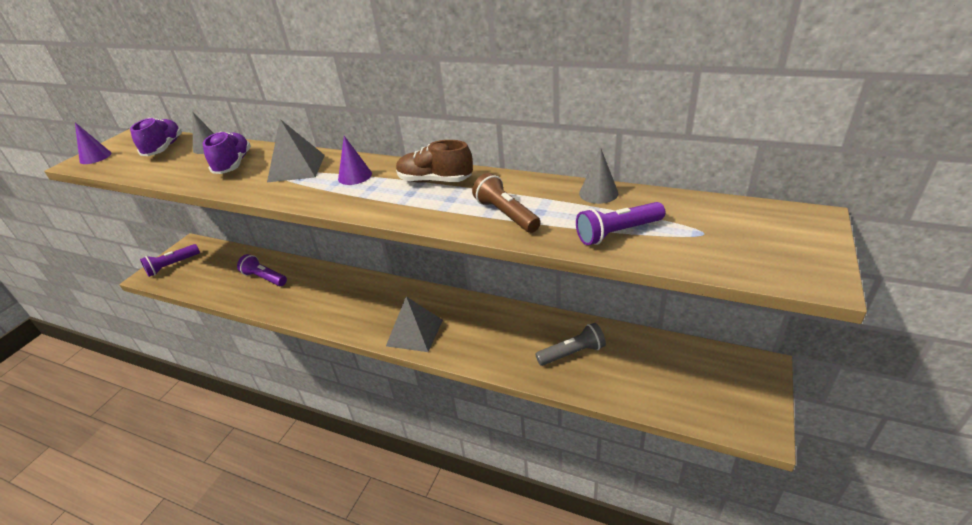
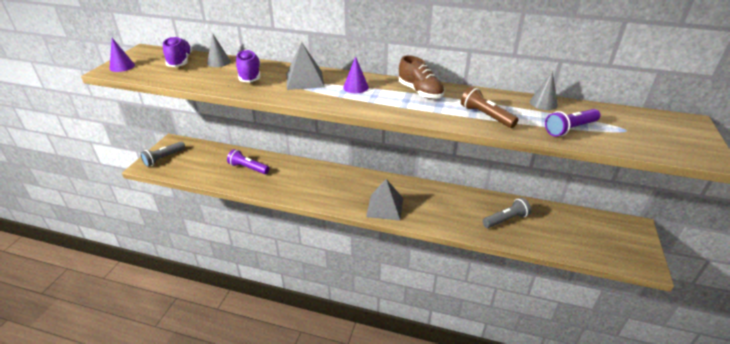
camera: 10 degrees left, 0 degrees up
(172, 266) = (164, 158): purple flashlight -> grey flashlight
(435, 181) = (420, 92): brown shoe -> brown shoe turned 135 degrees counterclockwise

